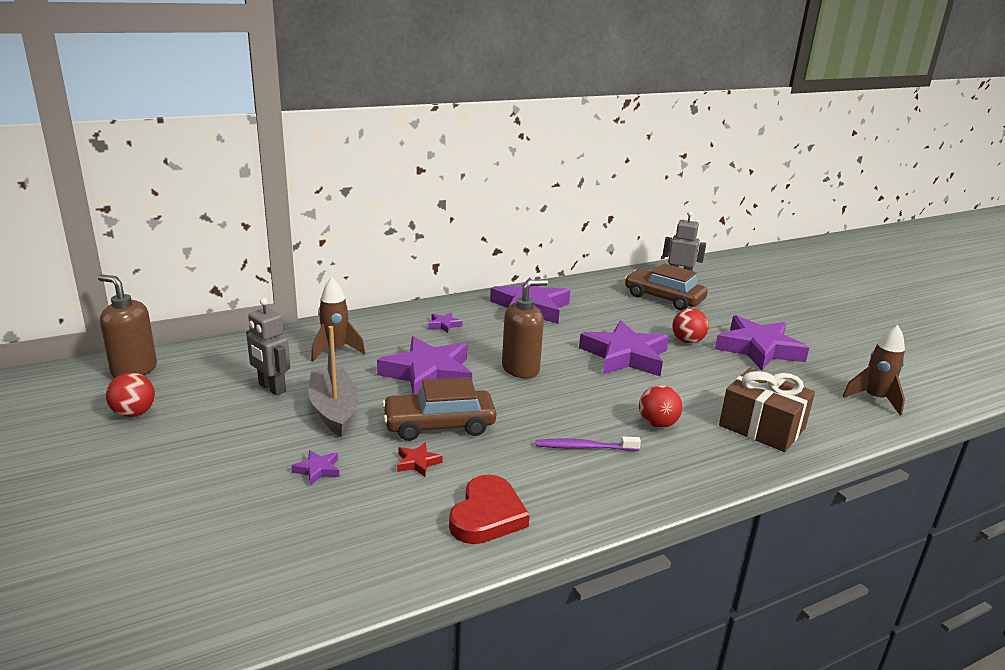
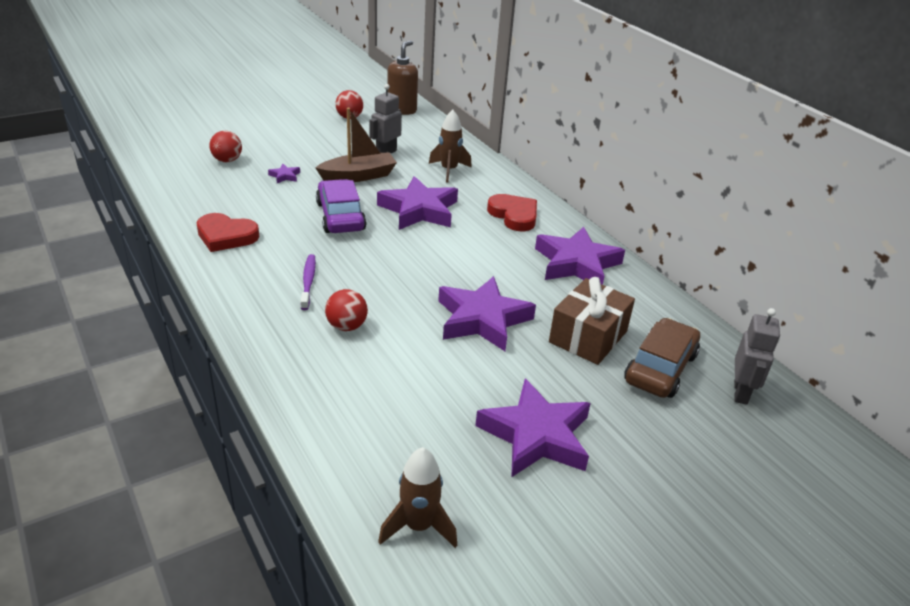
camera: 85 degrees right, 10 degrees up
(334, 410) = (358, 176): grey boat -> brown boat
(417, 462) = (291, 209): red star -> none
(439, 425) = (340, 216): brown car -> purple car
(444, 325) = (514, 215): purple star -> red heart
(521, 369) = (438, 254): brown soap dispenser -> none
(687, 341) = (535, 372): red ball -> red ball (227, 160)
(762, 427) = (344, 399): brown gift -> brown gift (588, 337)

